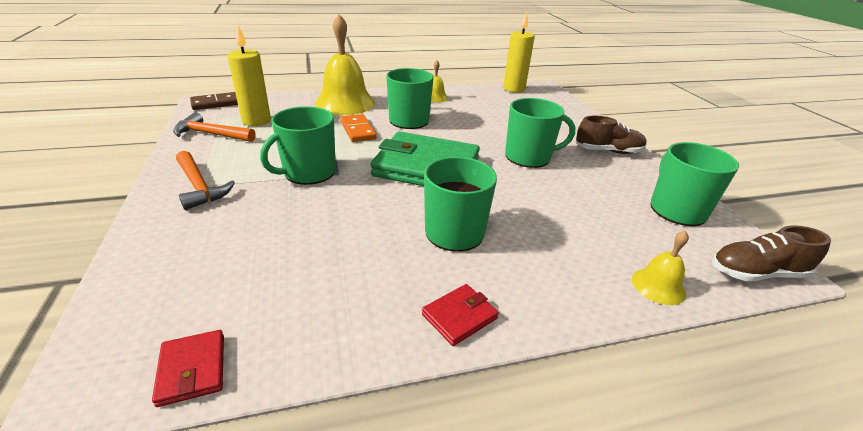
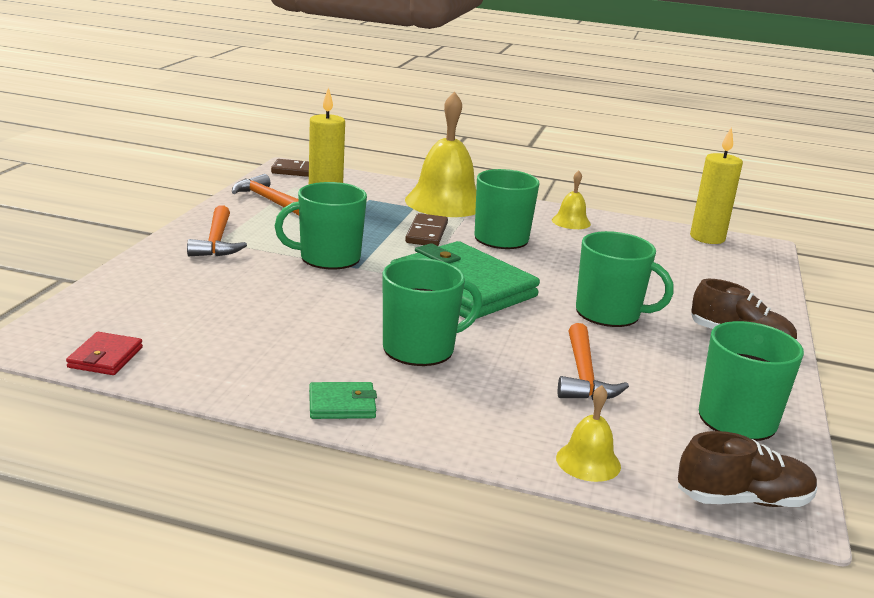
camera: 30 degrees right, 10 degrees down
(358, 130) = (427, 233): orange domino -> brown domino
(459, 316) = (342, 404): red wallet -> green wallet
(571, 211) = (583, 375): none -> orange hammer
(756, 273) = (743, 500): brown shoe -> brown shoe turned 150 degrees clockwise

